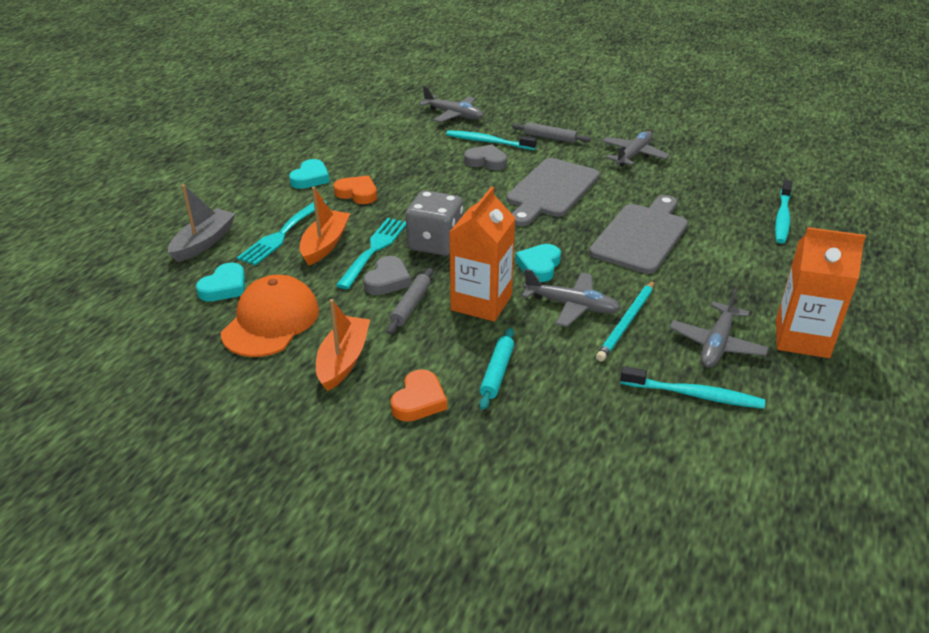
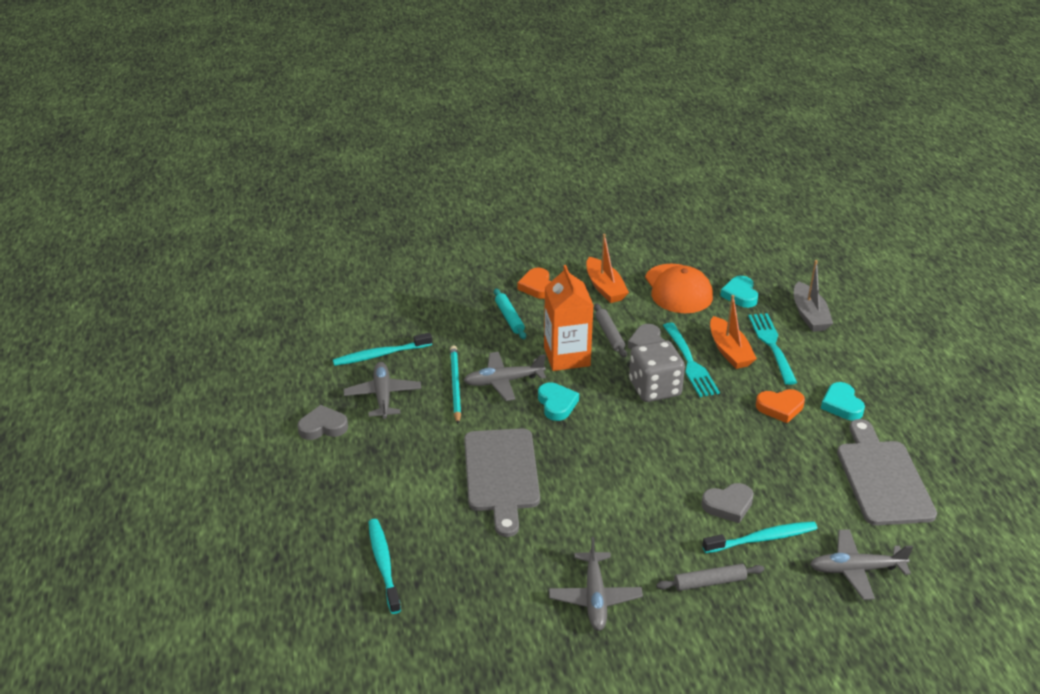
camera: 145 degrees right, 0 degrees up
(551, 190) = (627, 494): grey cutting board -> grey cutting board (882, 478)
(802, 338) = (323, 427): orange carton -> grey heart

